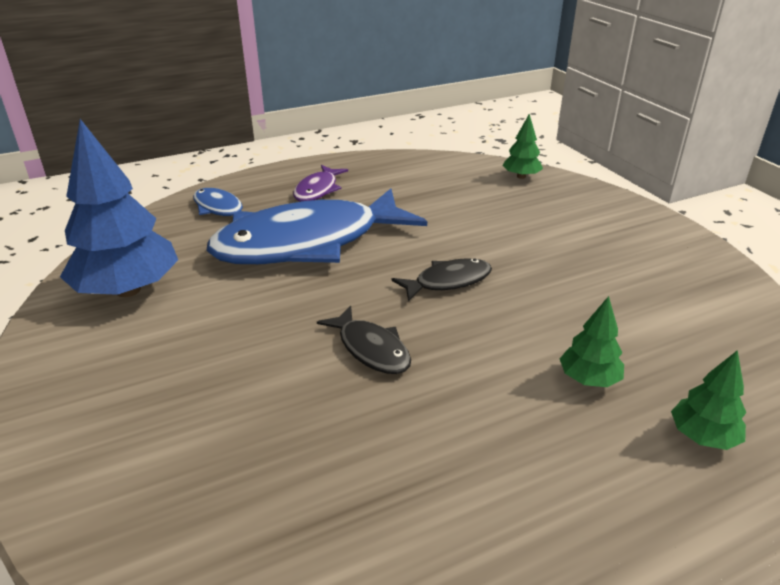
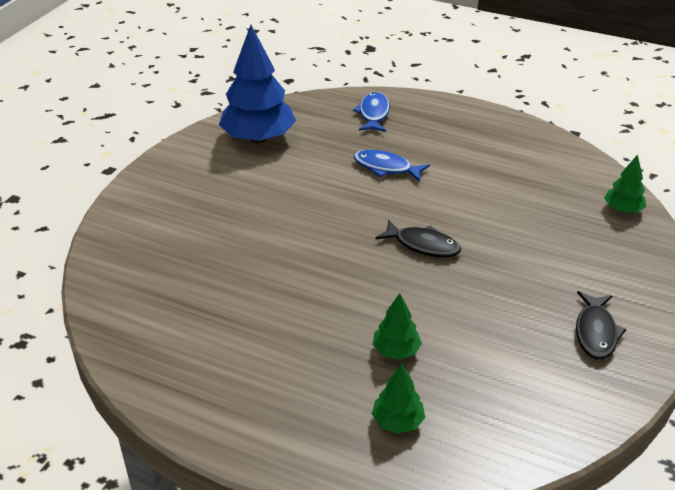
camera: 50 degrees right, 5 degrees up
(308, 243) = (386, 168): blue fish -> blue fish, size x0.44
(318, 190) = (452, 133): purple fish -> none
(371, 349) = (317, 250): black fish -> black fish (595, 332)

